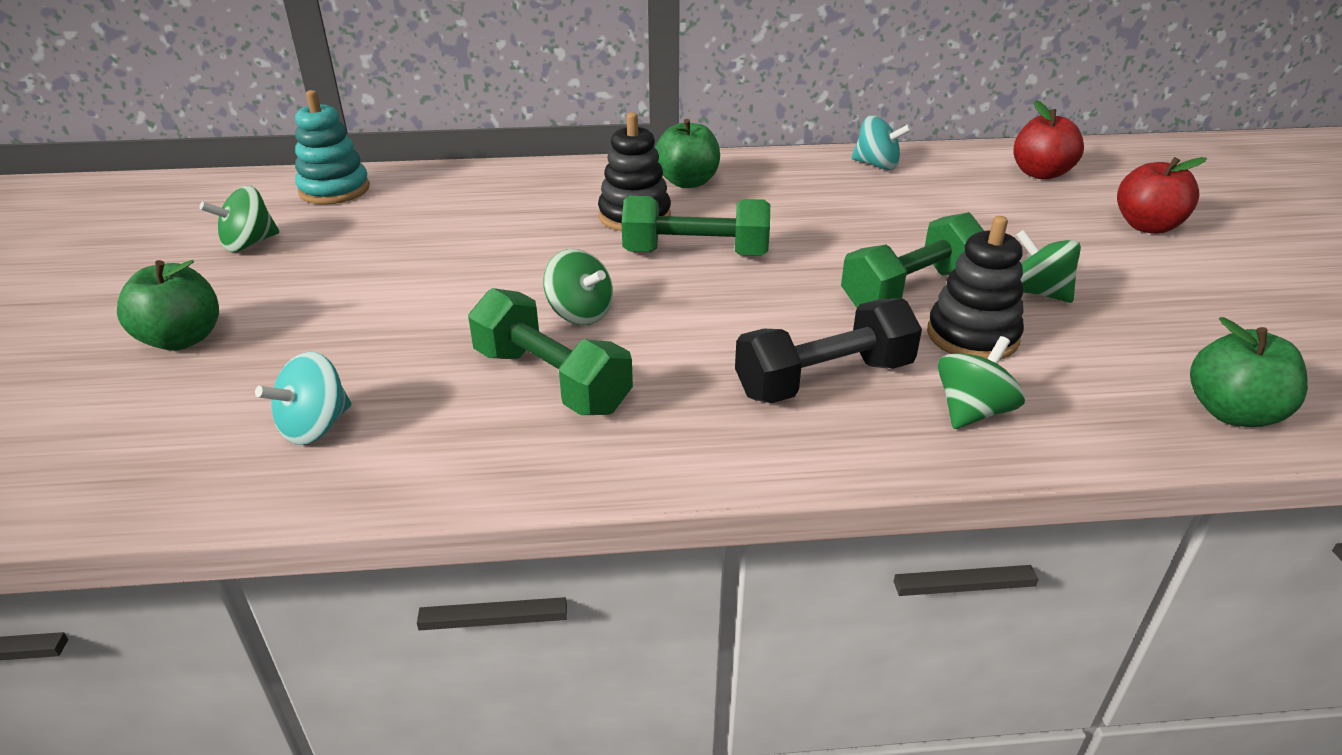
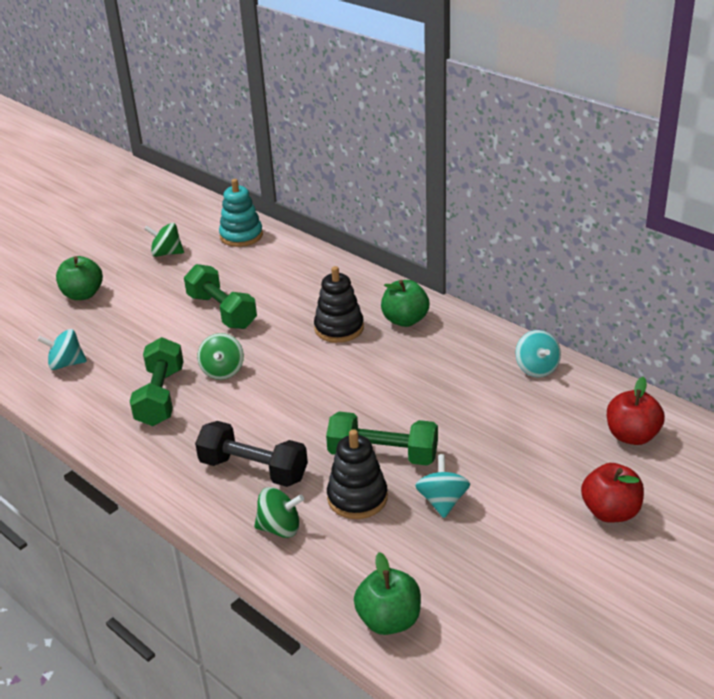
camera: 50 degrees right, 0 degrees up
(695, 253) = (325, 369): green dumbbell -> green dumbbell (222, 311)
(1038, 292) = (442, 501): green spinning top -> turquoise spinning top

